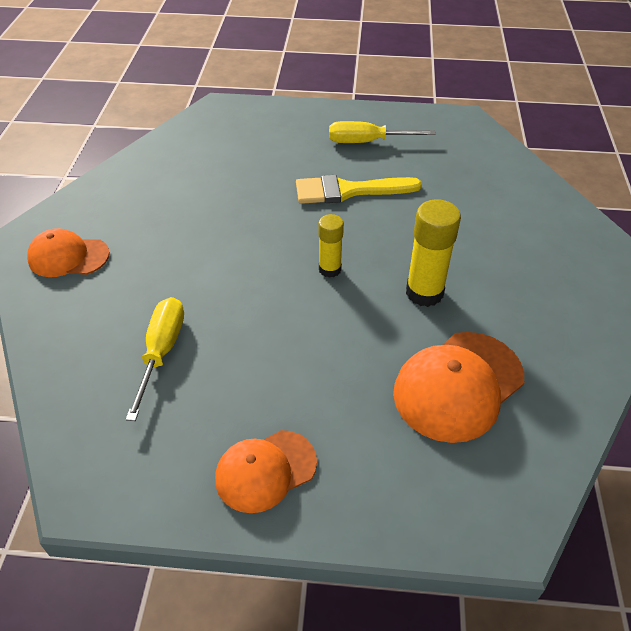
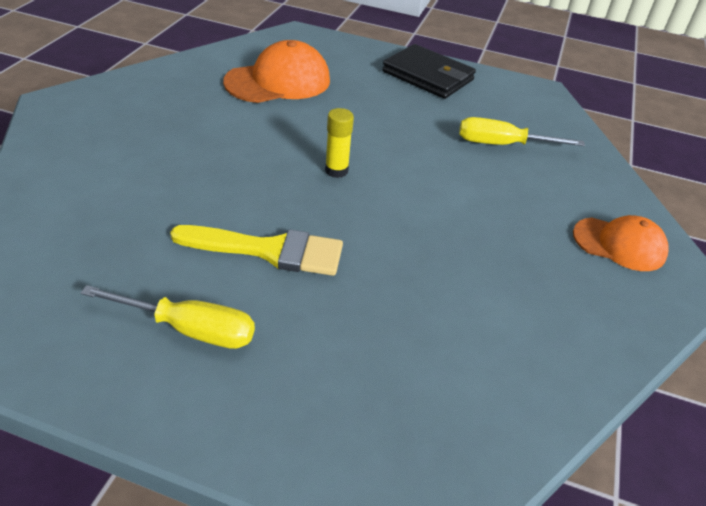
camera: 170 degrees left, 5 degrees down
(161, 351) = (502, 144): yellow screwdriver -> yellow screwdriver turned 75 degrees clockwise
(265, 470) = (428, 76): orange cap -> black wallet
(424, 293) = (258, 134): yellow glue stick -> none

